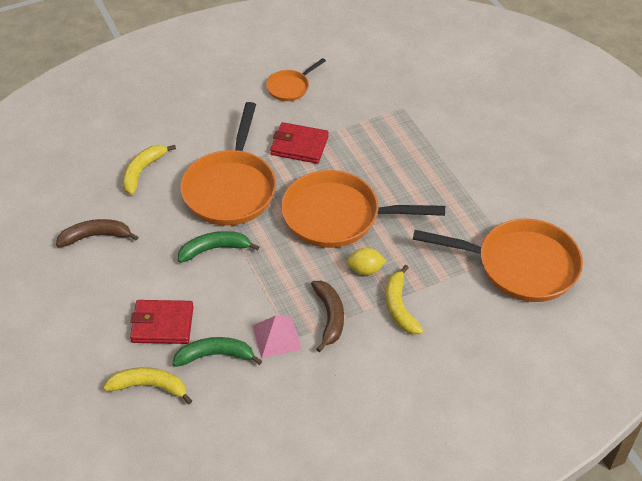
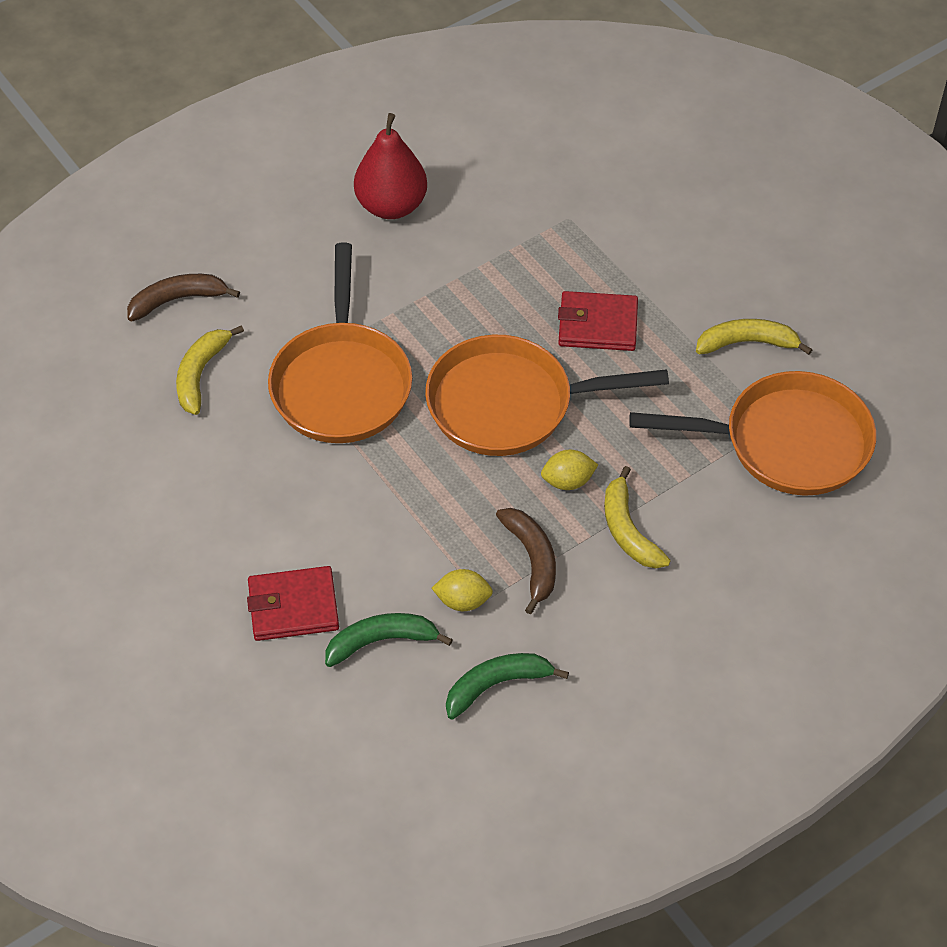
camera: 10 degrees left, 5 degrees up
(95, 236) = (157, 487): brown banana -> brown banana (177, 300)
(149, 386) = (298, 701): yellow banana -> yellow banana (747, 343)
(214, 249) = (340, 481): green banana -> green banana (496, 685)
(276, 337) = (463, 601): pink pyramid -> yellow lemon
(290, 87) = (391, 206): orange pan -> red pear
(299, 145) = (428, 300): red wallet -> red wallet (597, 325)

